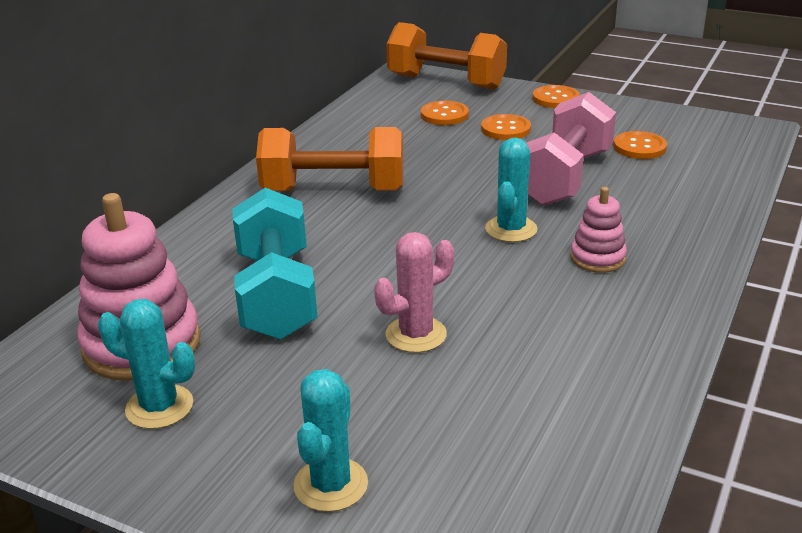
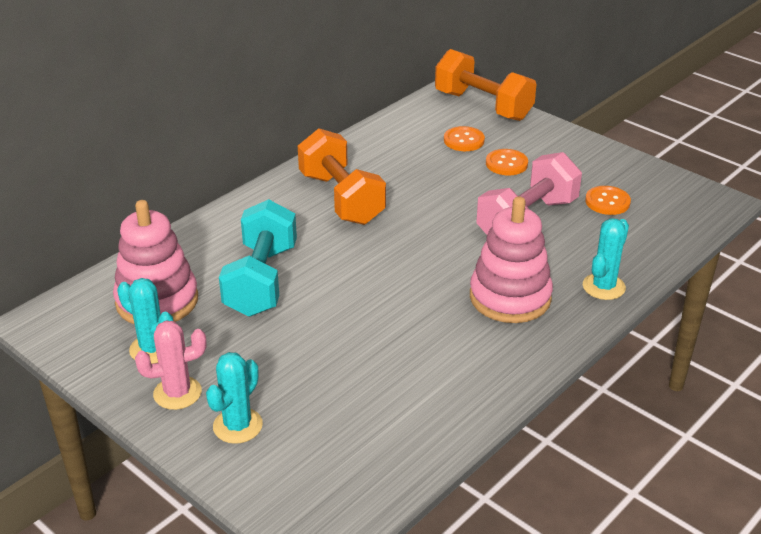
camera: 15 degrees right, 5 degrees up
(333, 191) = (341, 198): orange dumbbell -> orange dumbbell turned 45 degrees clockwise
(416, 335) = (343, 332): pink cactus -> pink cactus (177, 393)
(511, 229) = (458, 259): turquoise cactus -> turquoise cactus (603, 287)
(555, 99) = (566, 139): orange button -> none
(597, 258) = (510, 297): pink stacking toy -> pink stacking toy, size x1.90

